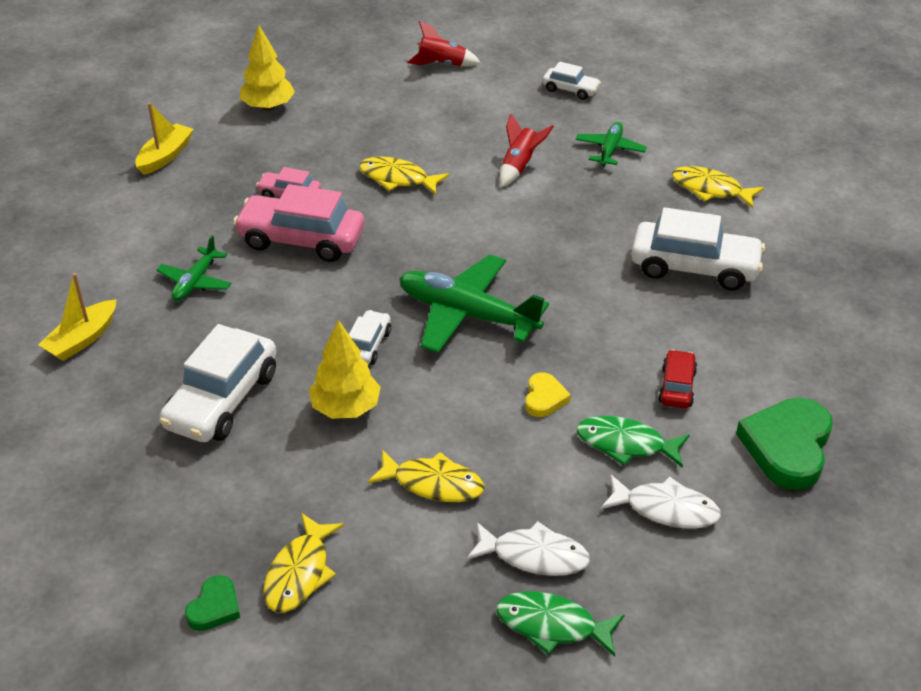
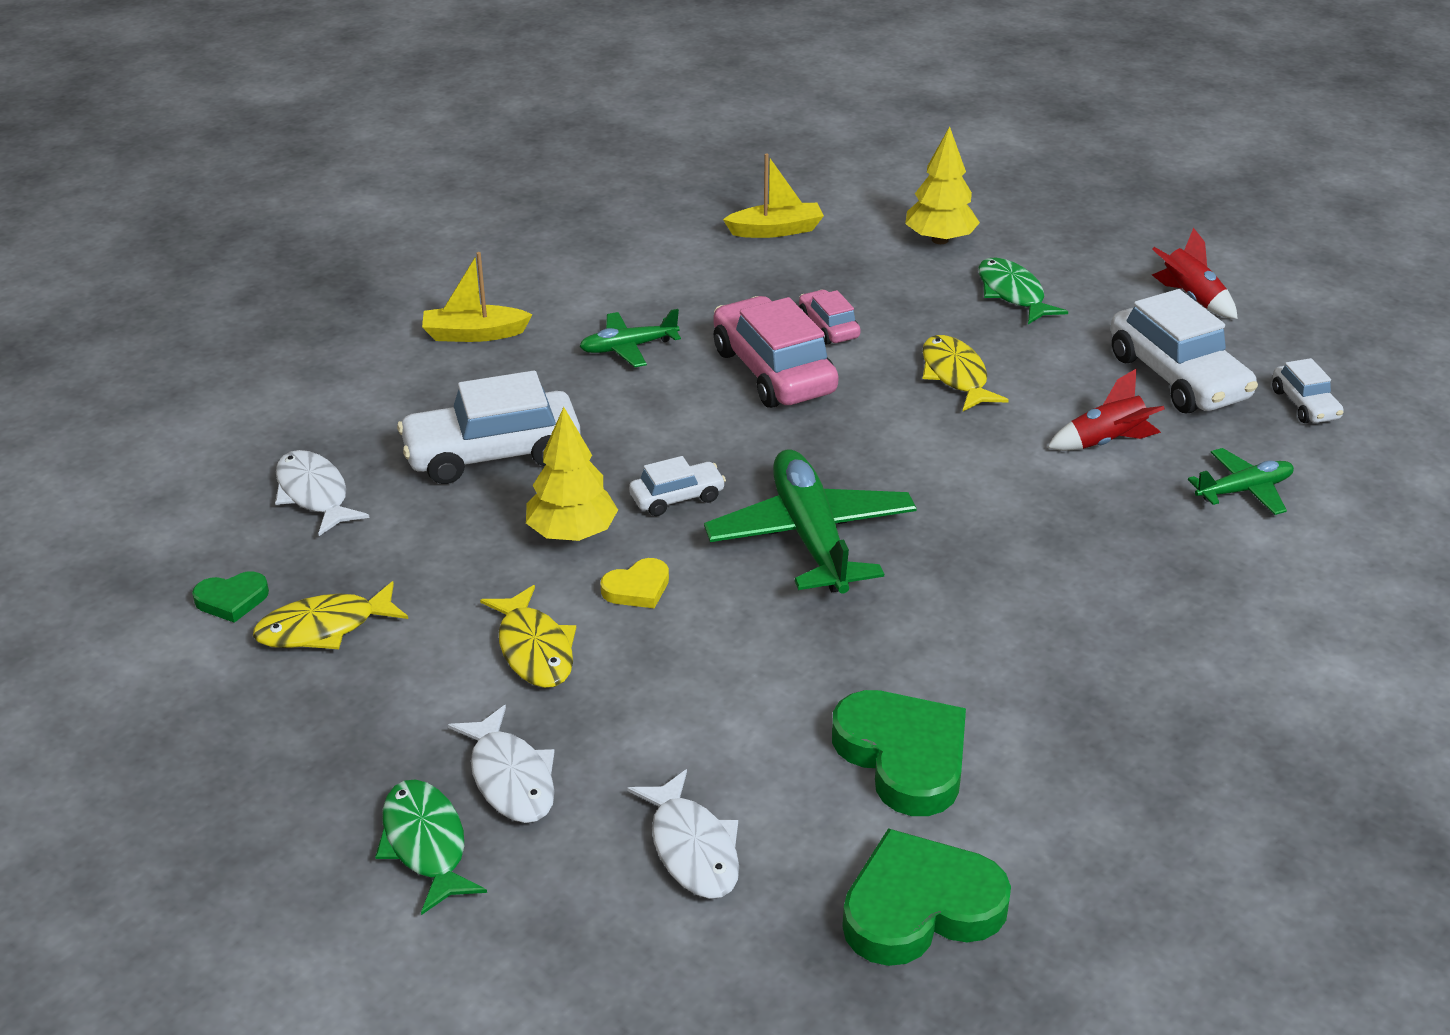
camera: 50 degrees right, 5 degrees down
(152, 507) = (314, 494): none -> white fish
(544, 398) = (754, 661): yellow heart -> yellow heart (637, 588)
(626, 444) = (758, 762): green fish -> green fish (1012, 293)
(677, 387) = (903, 756): red car -> green heart
(694, 267) = (1134, 666): white car -> white car (1177, 377)
(710, 189) = (1301, 606): yellow fish -> none

